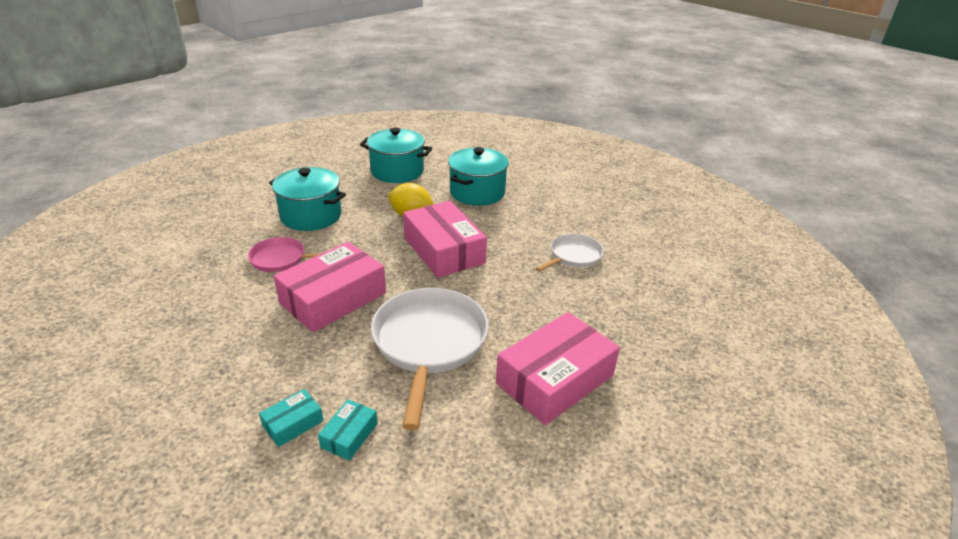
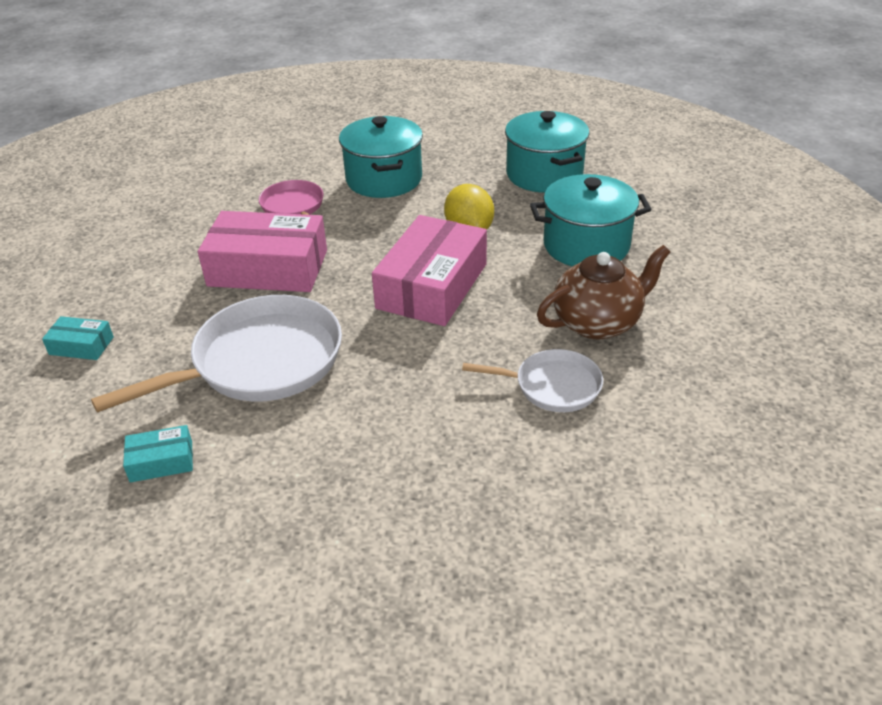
camera: 55 degrees right, 5 degrees up
(349, 435) = (90, 385): turquoise box -> turquoise box (161, 461)
(542, 221) = (598, 322): none -> brown teapot
(555, 379) = (287, 483): pink box -> none

